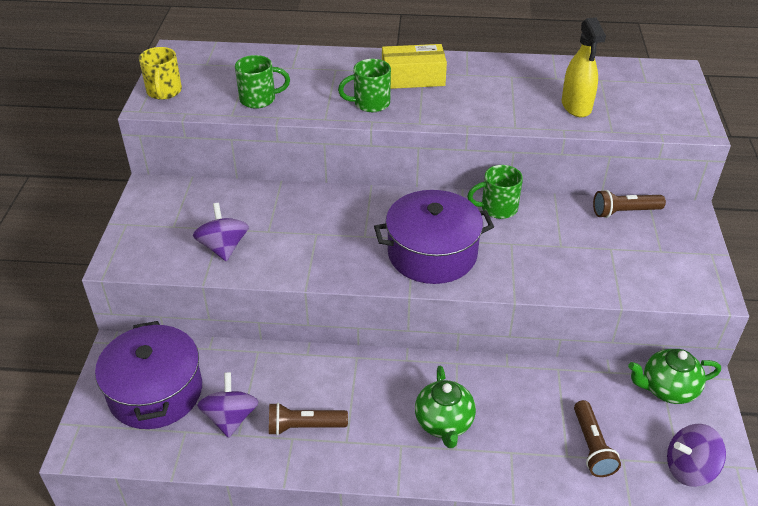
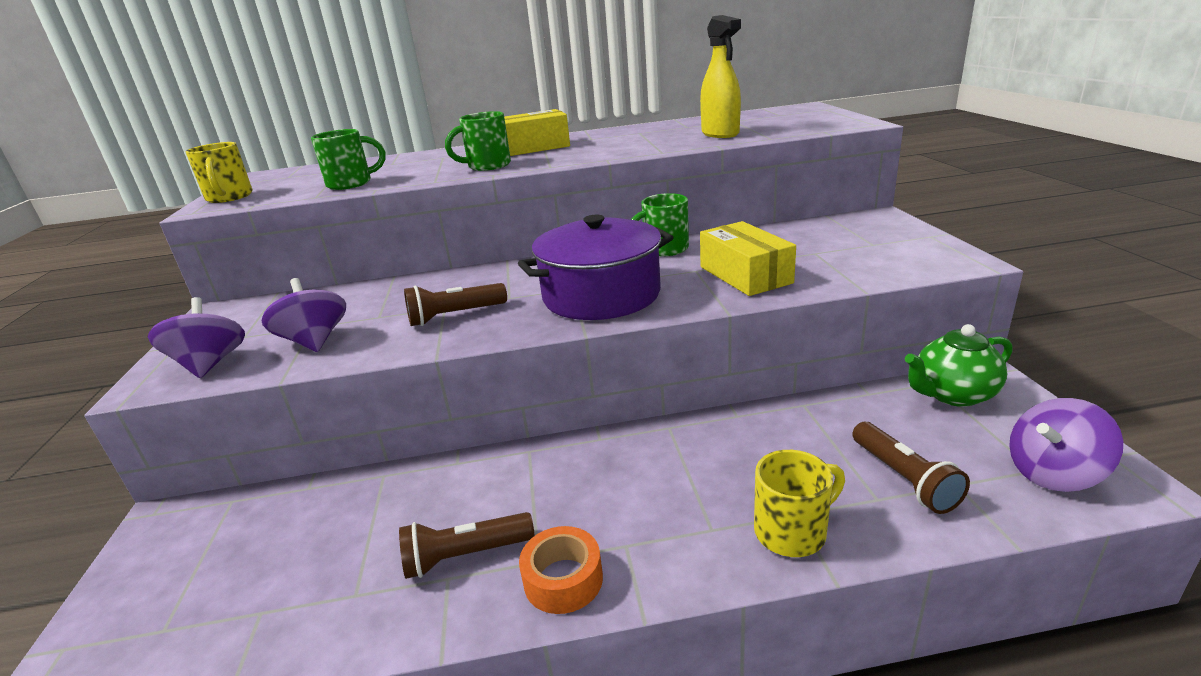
camera: 10 degrees left, 15 degrees down
(155, 392) = (214, 564): purple pot -> none
(231, 418) = (341, 572): purple spinning top -> purple spinning top (210, 364)
(359, 457) = (563, 579): none -> orange tape
(444, 423) = (680, 501): green teapot -> none
(503, 463) = (792, 531): none -> yellow mug
(545, 261) = (745, 275): none -> yellow box
(624, 212) = (808, 227): brown flashlight -> brown flashlight (454, 316)

